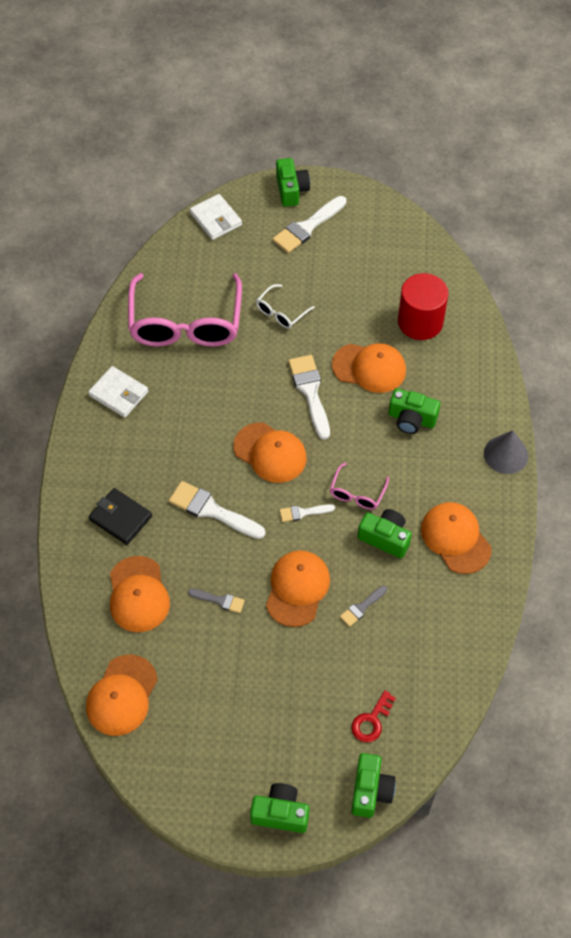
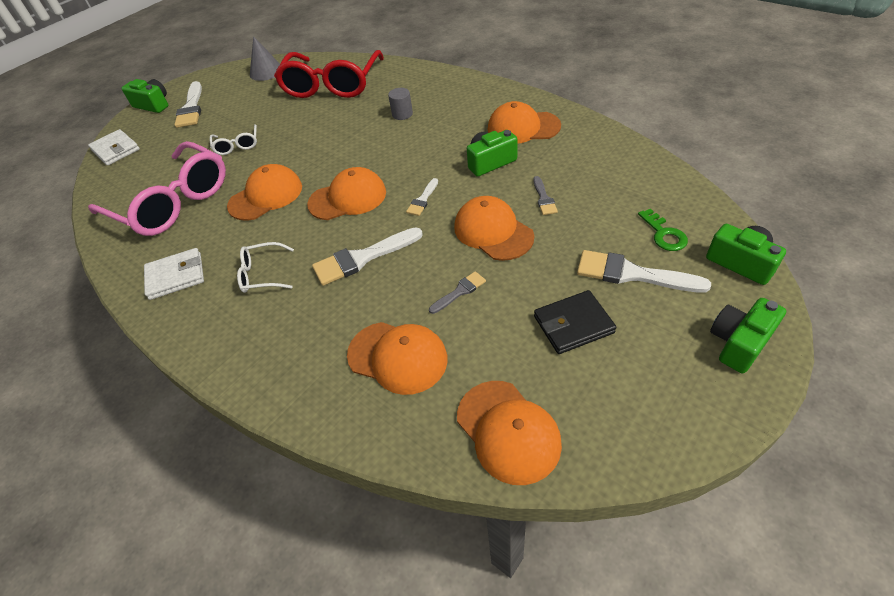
camera: 50 degrees left, 10 degrees down
(120, 518) = (300, 333): black wallet -> black wallet (573, 324)
(155, 452) = (263, 274): none -> white glasses
(216, 219) = (116, 150): white wallet -> white wallet turned 45 degrees clockwise
(310, 392) = (321, 155): white brush -> white brush (632, 274)
(357, 493) = (435, 162): pink glasses -> none
(369, 368) = (338, 119): orange cap -> orange cap (266, 196)
(371, 721) = (664, 234): red key -> green key
(411, 419) = (402, 114): green camera -> grey cylinder
(420, 322) = (332, 84): red cylinder -> red glasses
(506, 454) = (476, 83): grey cone -> grey cone (266, 71)

